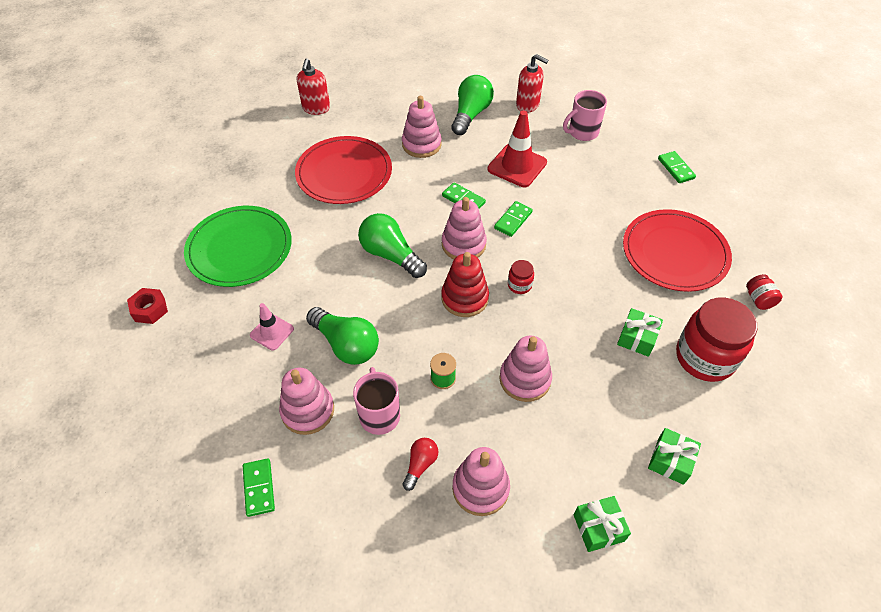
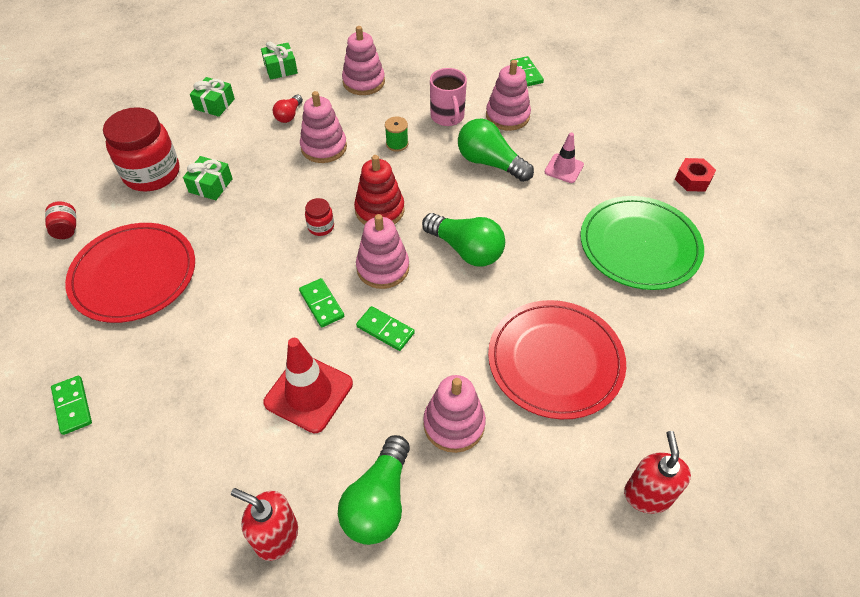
camera: 175 degrees right, 0 degrees up
(420, 465) = (410, 91): red light bulb -> red light bulb (289, 115)
(513, 220) = (322, 304): green domino -> green domino turned 60 degrees counterclockwise
(582, 132) = (194, 472): pink mug -> none

